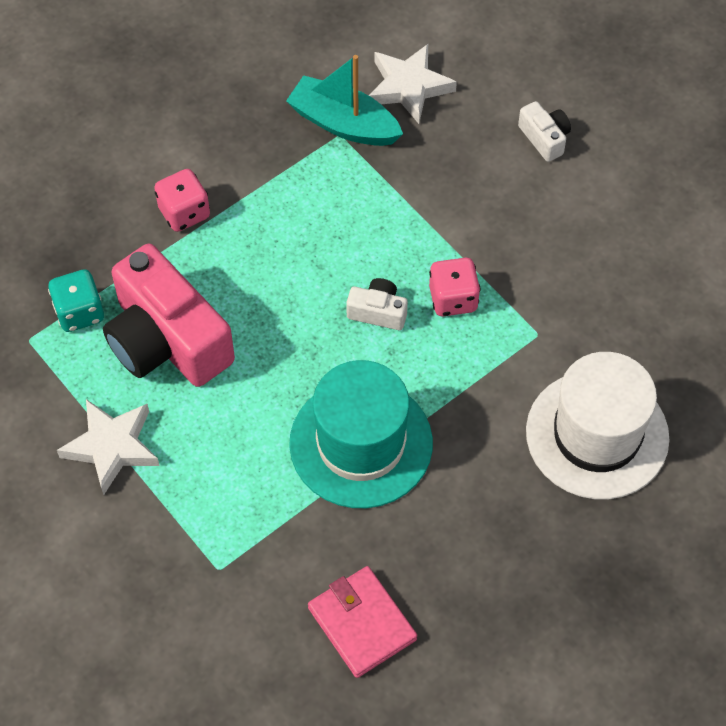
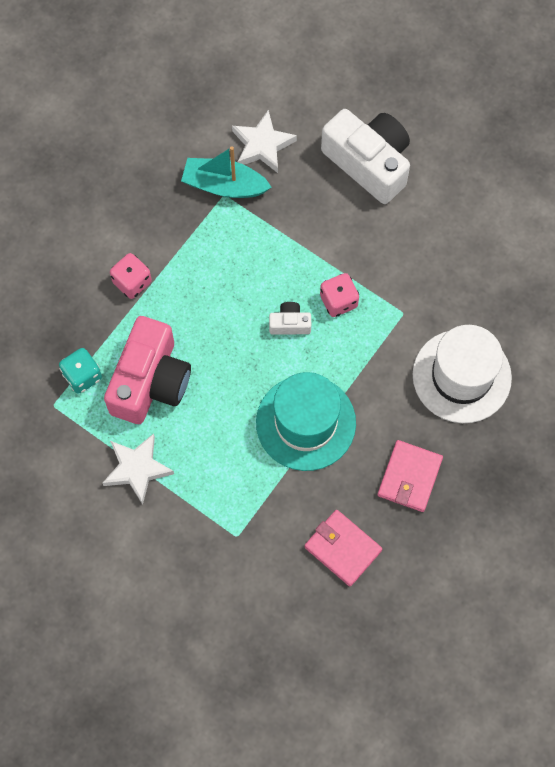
camera: 15 degrees left, 10 degrees up
(167, 340) = (150, 381): pink camera -> pink camera turned 105 degrees counterclockwise
(485, 551) = (409, 477): none -> pink wallet
(544, 138) = (369, 163): white camera -> white camera, size x2.27

